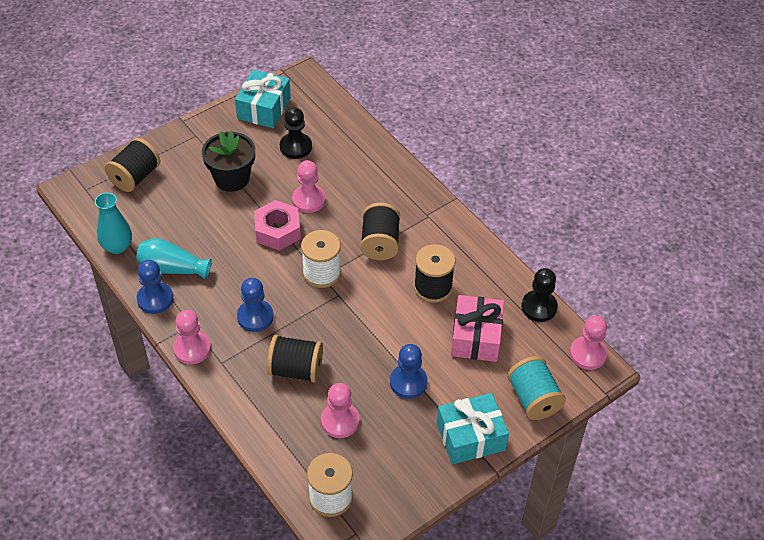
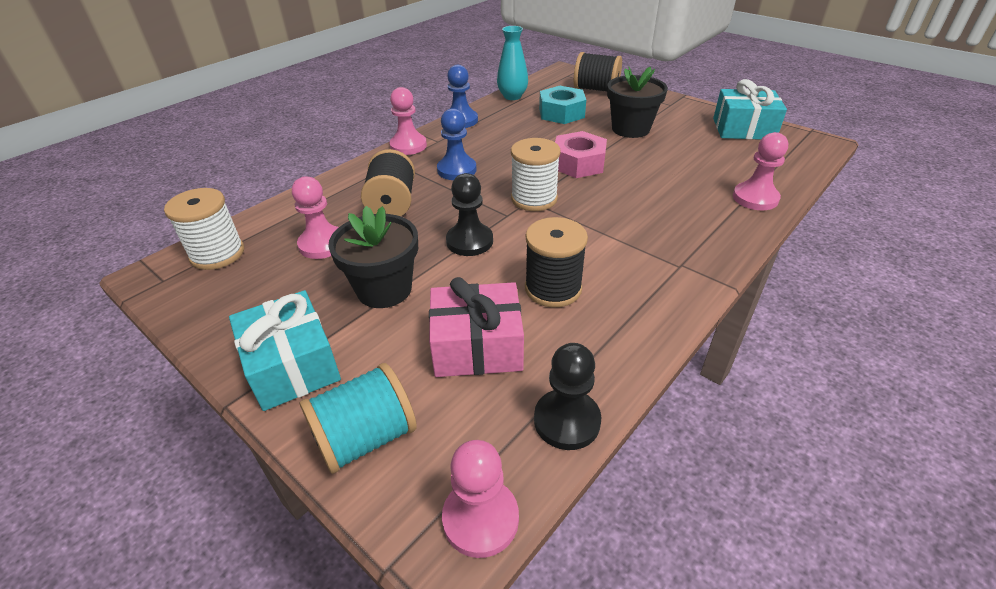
camera: 80 degrees right, 10 degrees down
(172, 268) = (499, 122): turquoise vase -> none
(176, 217) = (561, 113): none -> turquoise nut
(295, 147) = (707, 154): black pawn -> black pawn (469, 241)
(308, 200) = (636, 174): pink pawn -> pink pawn (755, 198)
(380, 243) = (604, 232): black spool -> none
(408, 382) = (384, 289): blue pawn -> black flower pot

